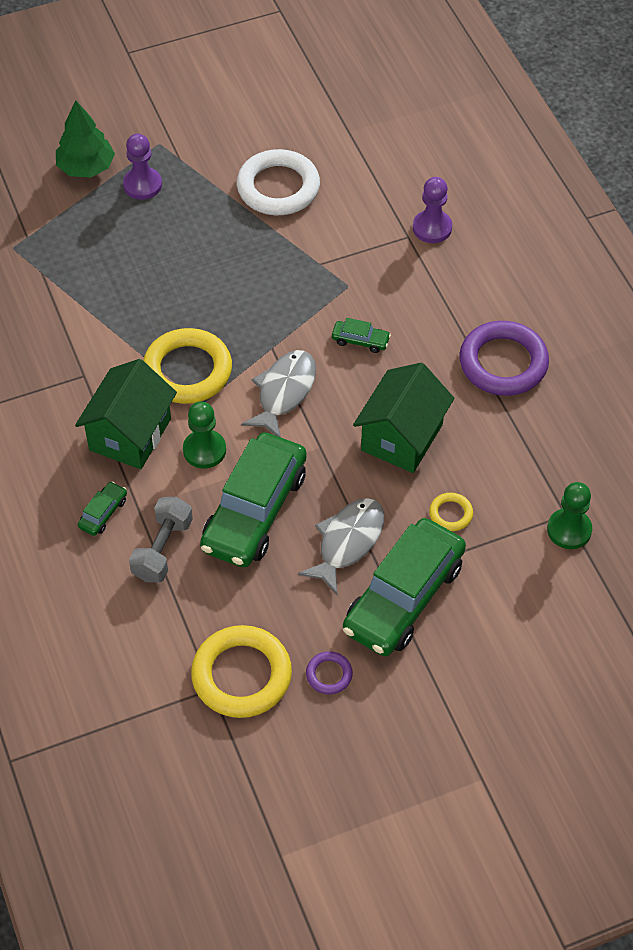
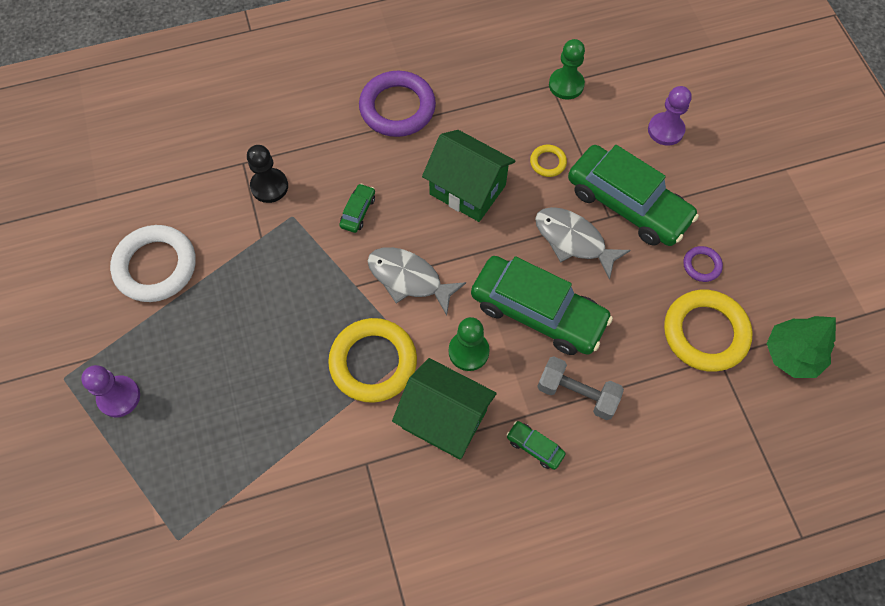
camera: 85 degrees left, 10 degrees up
(86, 167) = (77, 456): green tree -> green tree (792, 354)
(381, 262) = (269, 186): none -> black pawn
(432, 228) = (237, 143): purple pawn -> purple pawn (665, 130)

